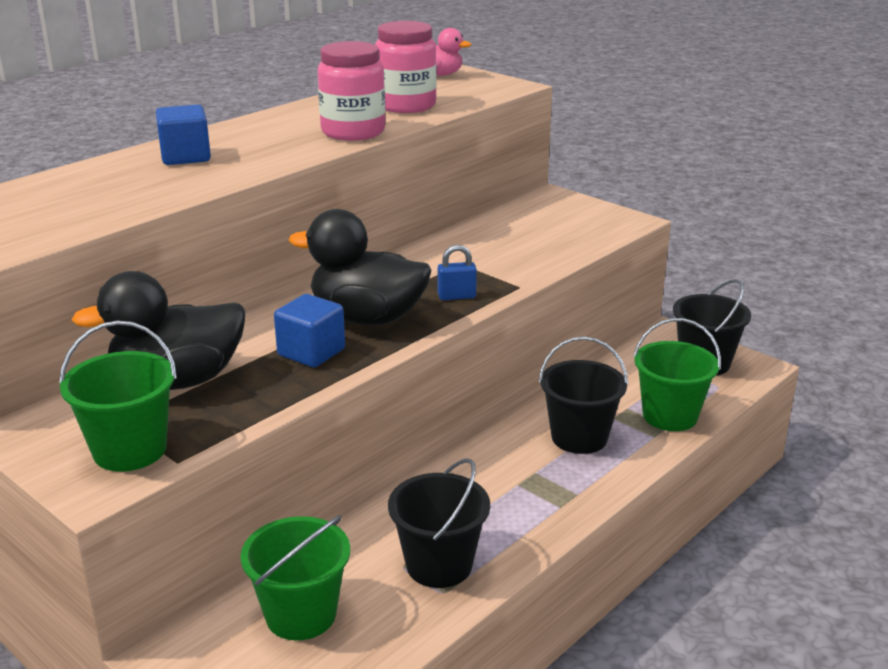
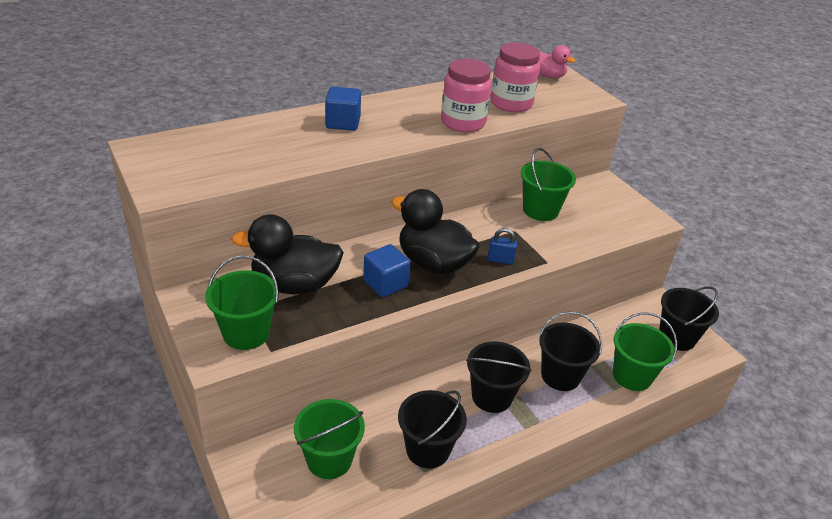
camera: 15 degrees right, 10 degrees up
(482, 237) = (540, 210): none -> green bucket
(499, 482) = (492, 396): none -> black bucket

